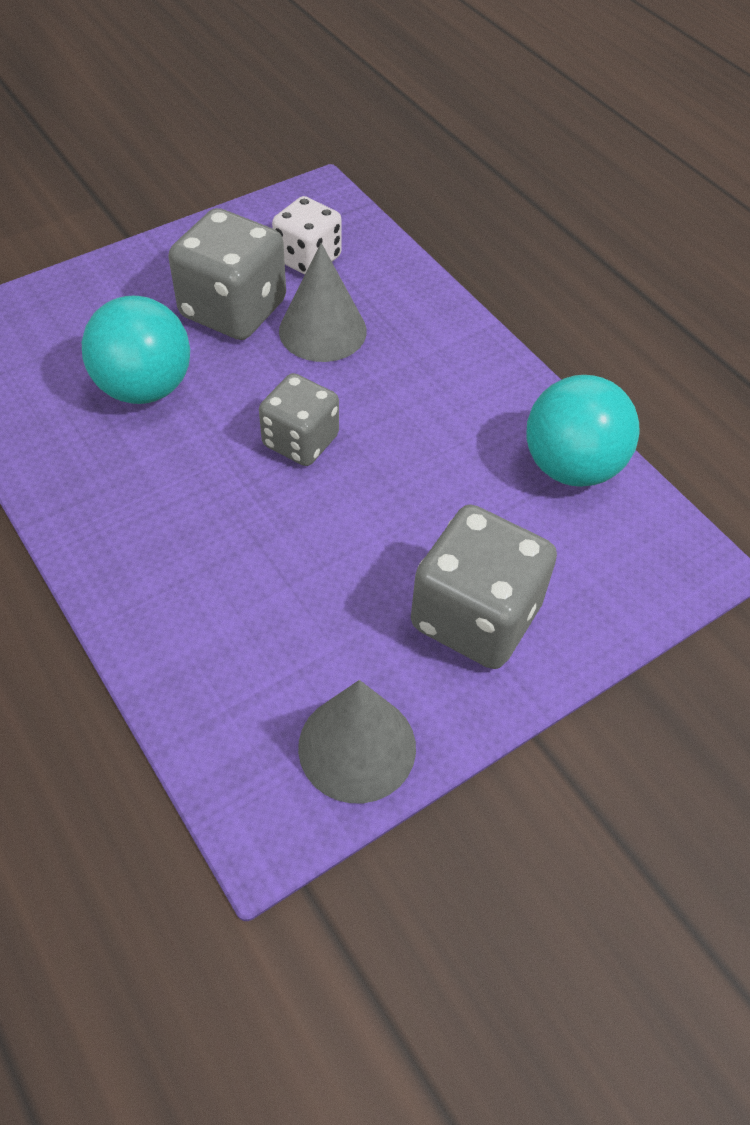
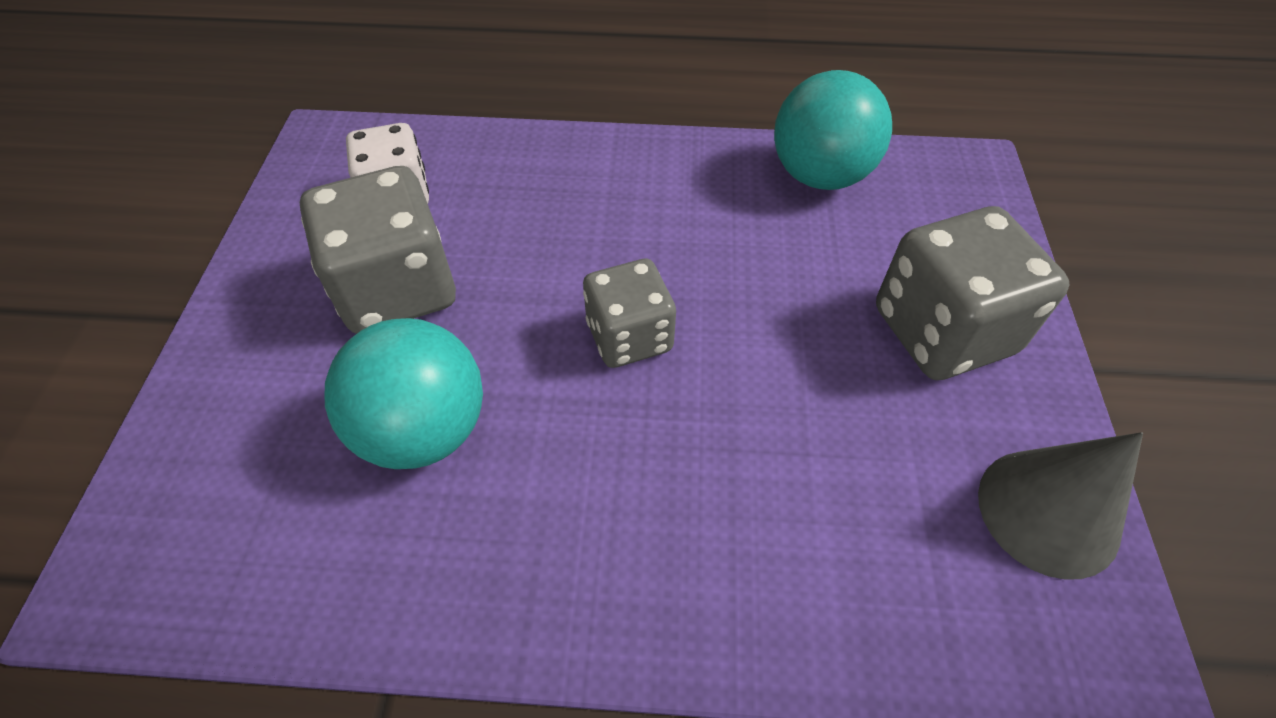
camera: 50 degrees left, 0 degrees up
(322, 330) = (503, 238): grey cone -> none

